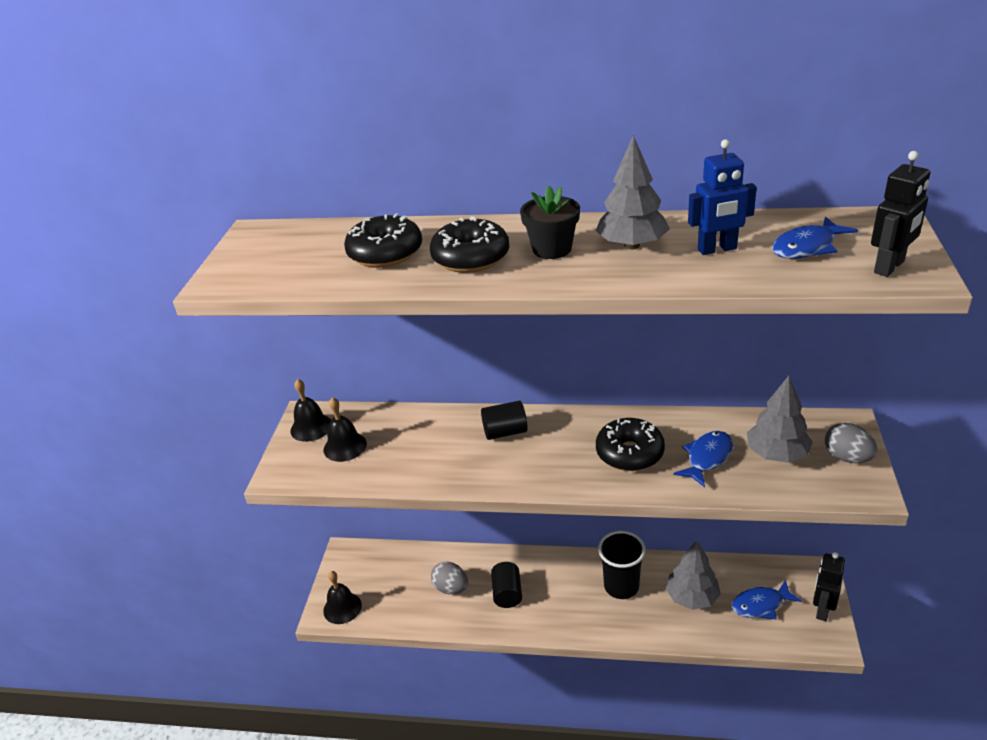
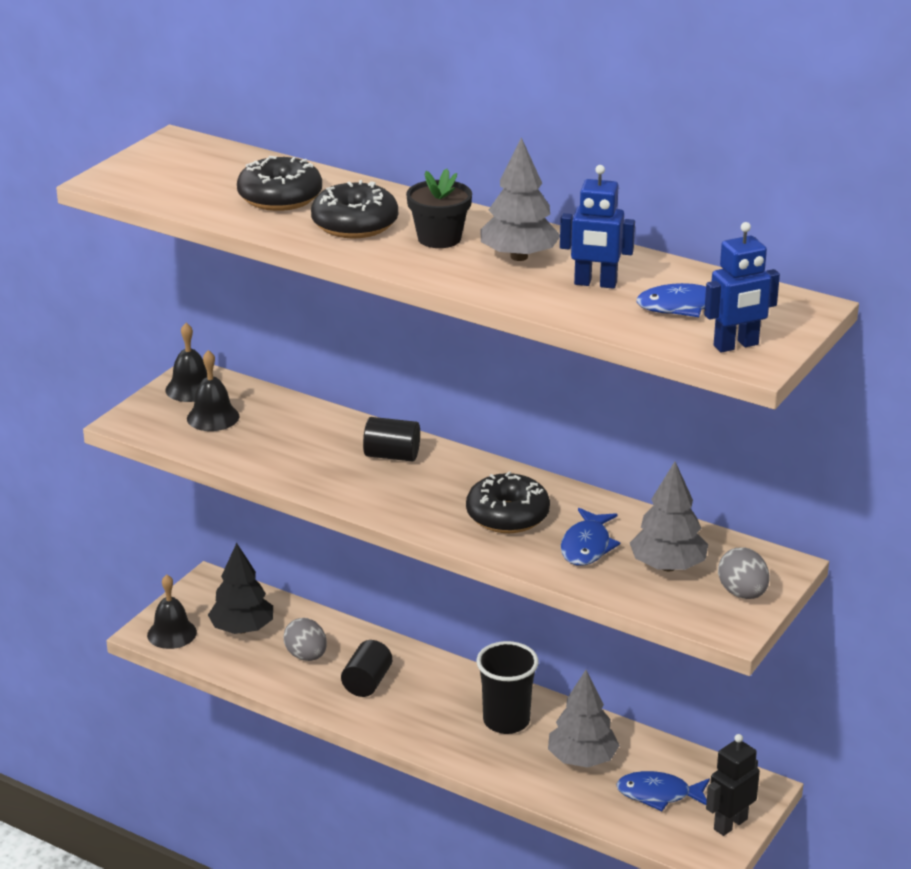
camera: 20 degrees right, 5 degrees down
(391, 583) = (242, 629): none -> black tree
(707, 458) = (587, 546): blue fish -> blue fish turned 135 degrees clockwise
(889, 267) = (736, 345): black robot -> blue robot

